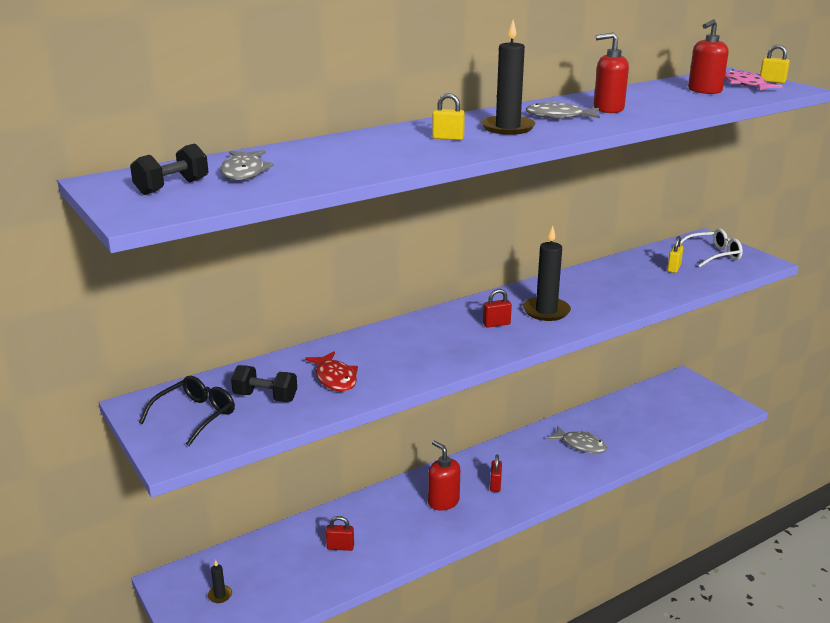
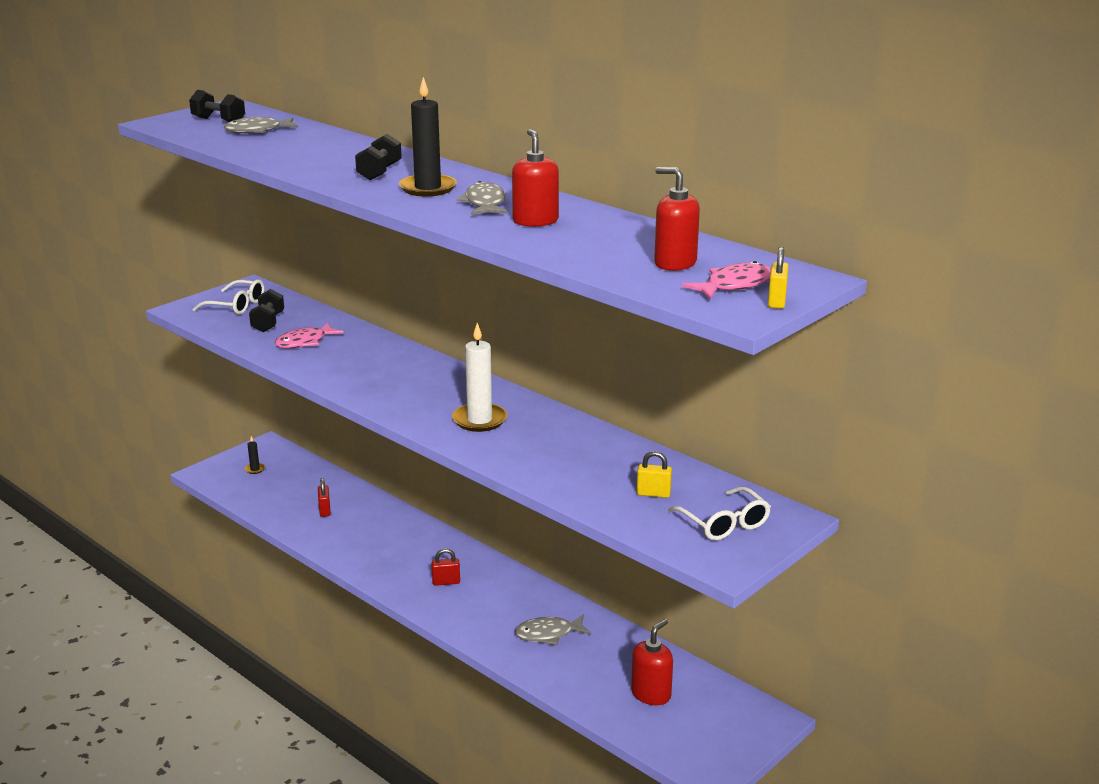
camera: 75 degrees right, 0 degrees up
(194, 416) = (236, 305): black glasses -> white glasses
(335, 378) = (304, 342): red fish -> pink fish
(443, 501) = (407, 554): red soap dispenser -> red soap dispenser (651, 694)
(448, 138) = (379, 172): yellow padlock -> black dumbbell
(496, 324) = (437, 397): red padlock -> none
(546, 311) = (479, 420): black candle -> white candle
(580, 445) = (548, 634): grey fish -> grey fish turned 60 degrees clockwise

